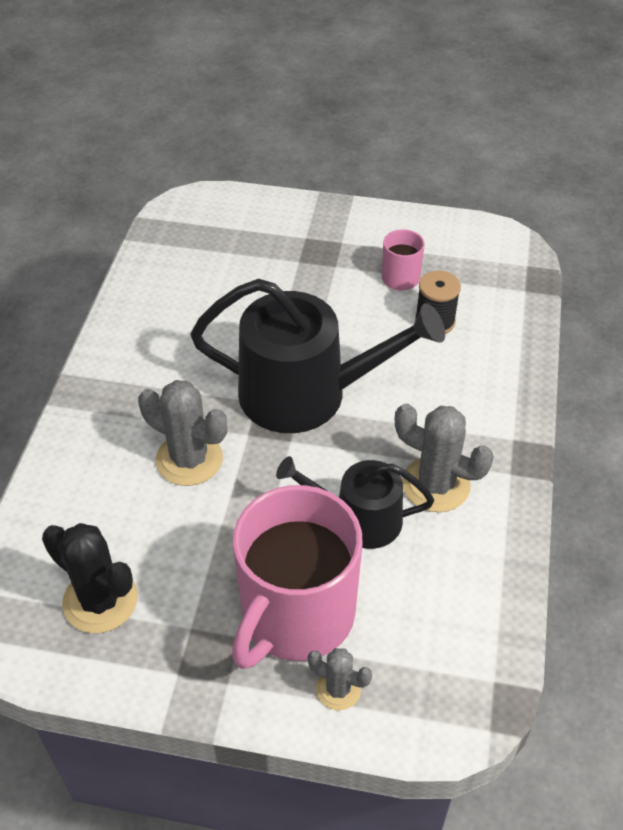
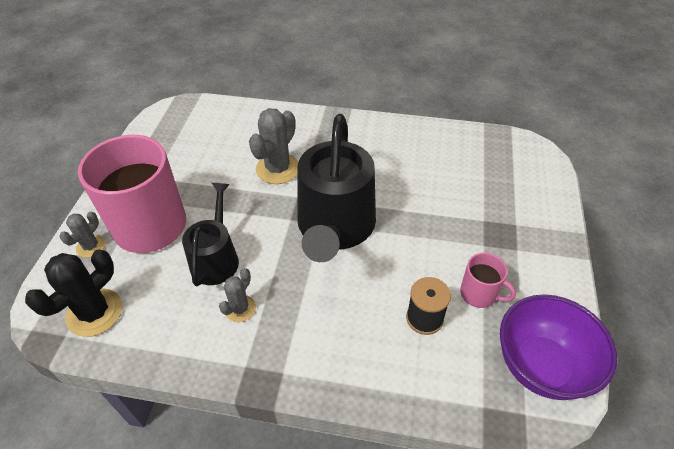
camera: 90 degrees right, 0 degrees up
(100, 600) = (181, 140): black cactus -> black cactus (95, 313)
(435, 484) = (240, 308): grey cactus -> grey cactus, size x0.57
(479, 247) = (541, 366): none -> purple bowl

